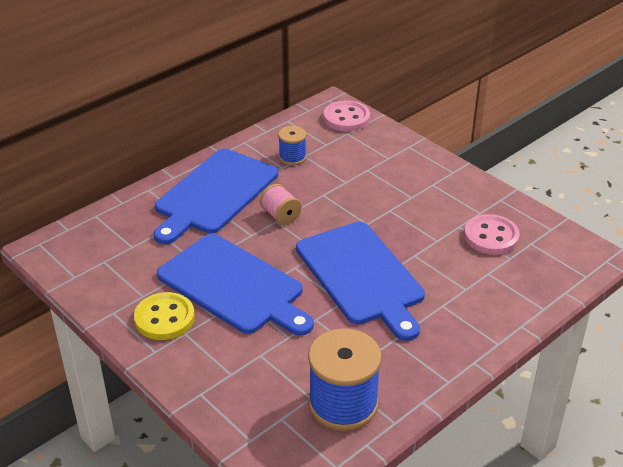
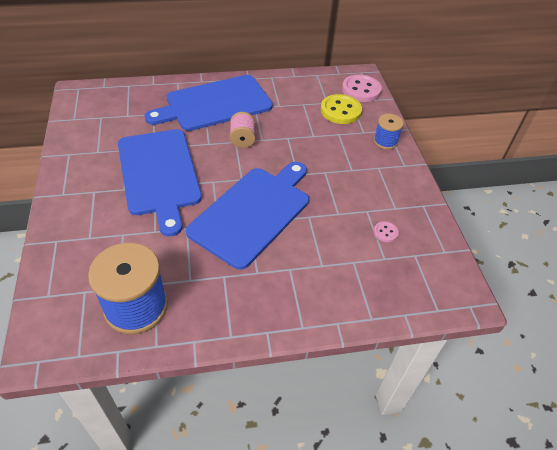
camera: 30 degrees right, 10 degrees up
(164, 318) = (93, 174): yellow button -> yellow button (340, 111)
(292, 157) = (293, 101): blue spool -> blue spool (385, 141)
(362, 276) = (253, 212): blue cutting board -> blue cutting board turned 150 degrees counterclockwise
(491, 237) = (385, 232): pink button -> pink button, size x0.48

